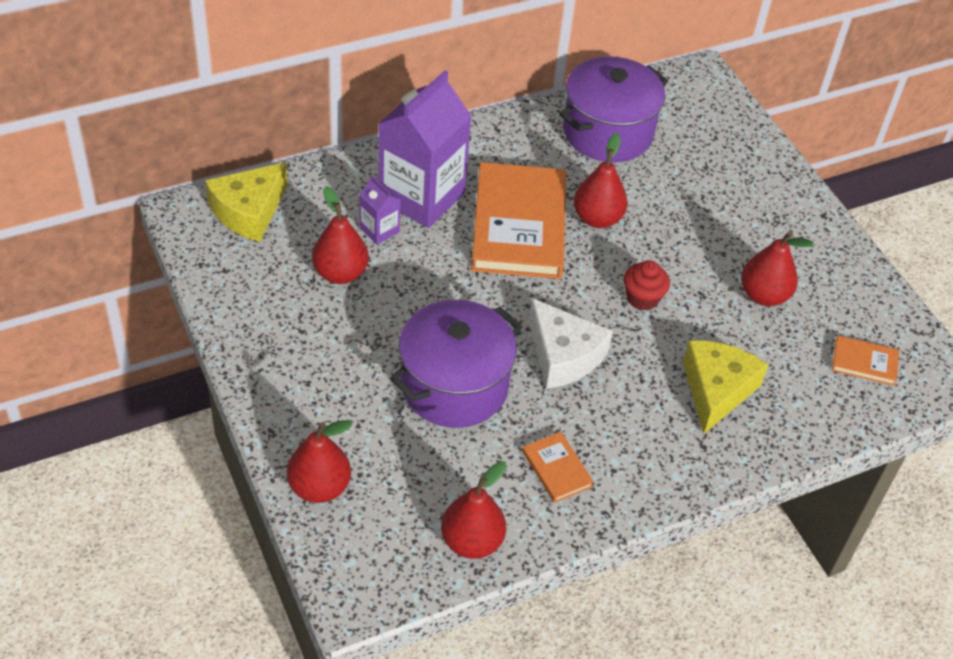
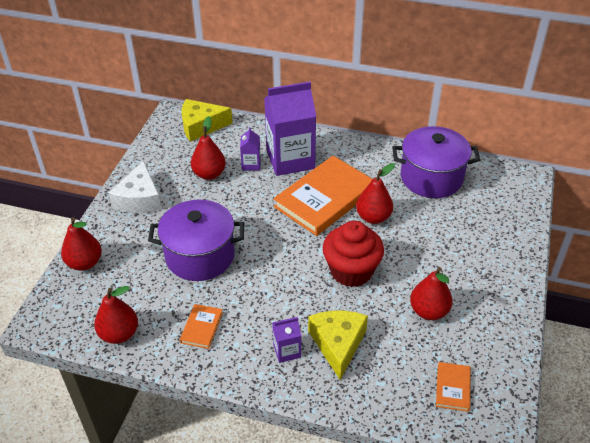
camera: 45 degrees right, 5 degrees down
(563, 355) = (272, 274): white cheese -> white cheese (139, 199)
(642, 298) = (351, 271): red cupcake -> red cupcake, size x1.85
(675, 432) = (287, 351): none -> purple carton
(716, 390) = (338, 344): yellow cheese -> yellow cheese turned 60 degrees counterclockwise
(864, 362) = (453, 388): orange book -> orange book turned 45 degrees clockwise

